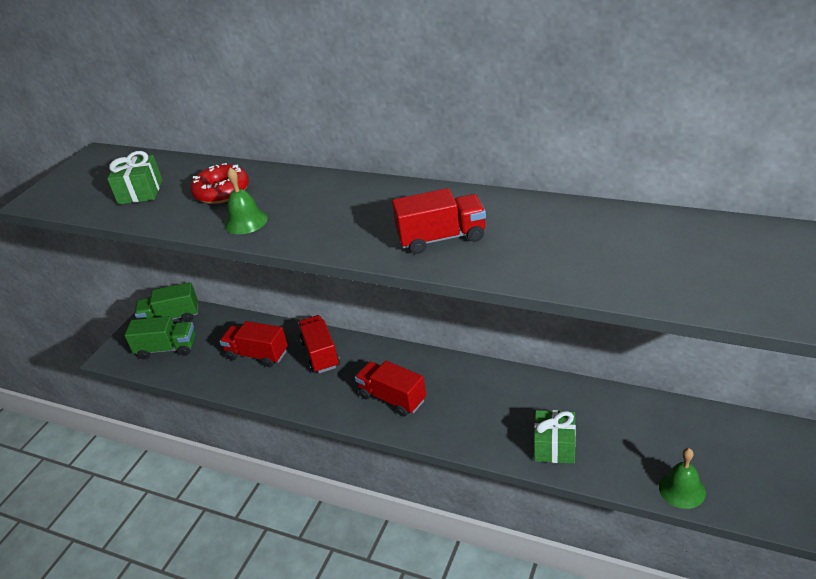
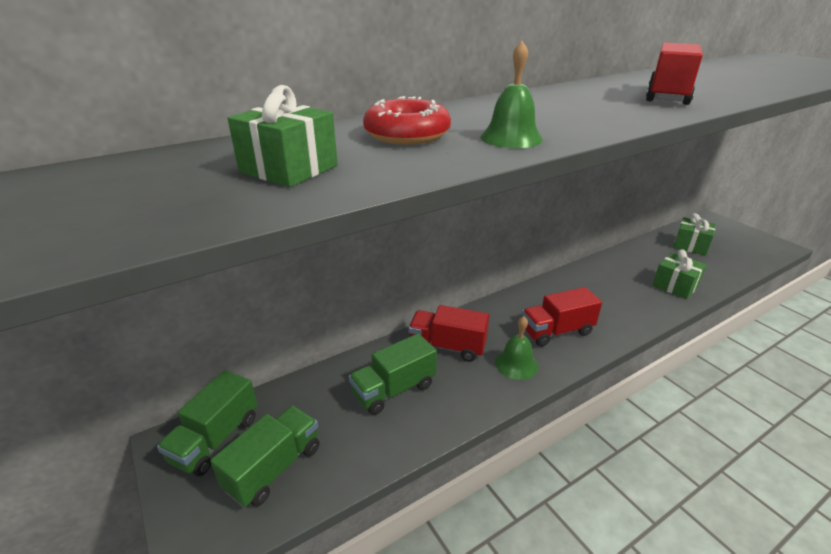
camera: 60 degrees left, 5 degrees down
(257, 355) = (394, 389): red truck -> green truck
(673, 434) = (690, 245): none -> green gift
(682, 489) = (744, 263): green bell -> green bell (516, 364)

